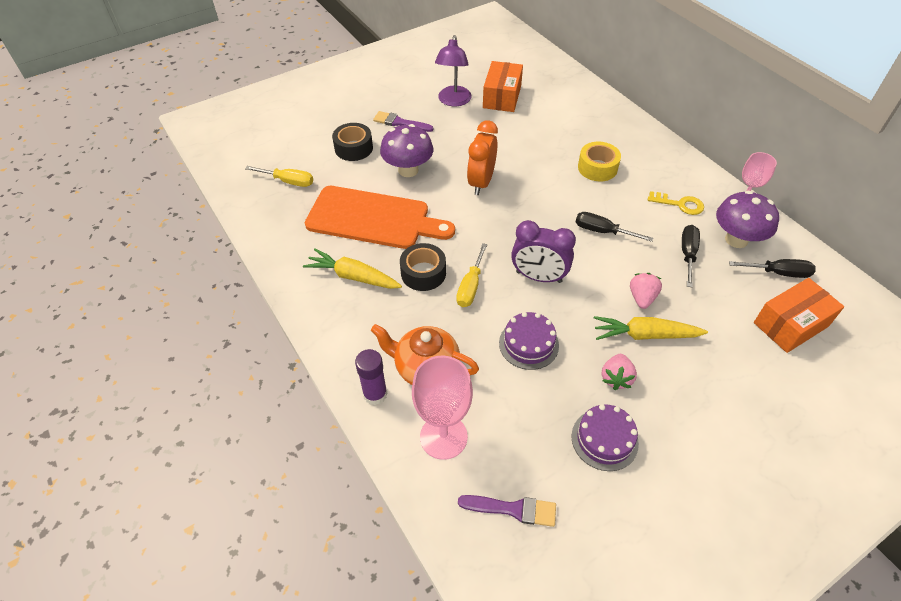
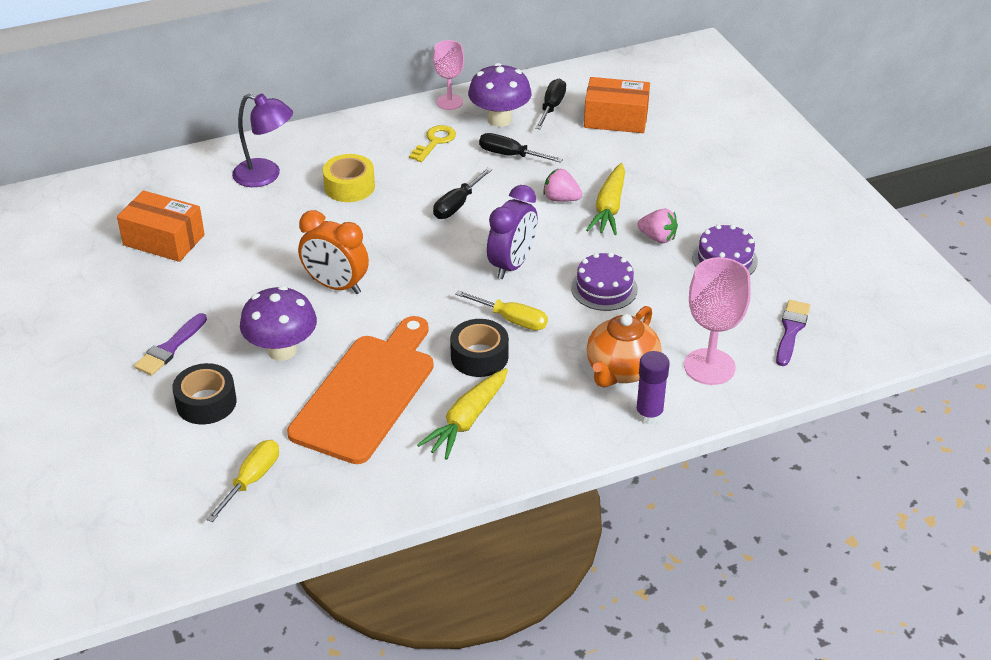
camera: 80 degrees left, 10 degrees down
(453, 101) = (147, 288): purple lamp -> purple lamp (266, 176)
(790, 324) = (616, 119): orange box -> orange box turned 60 degrees counterclockwise

